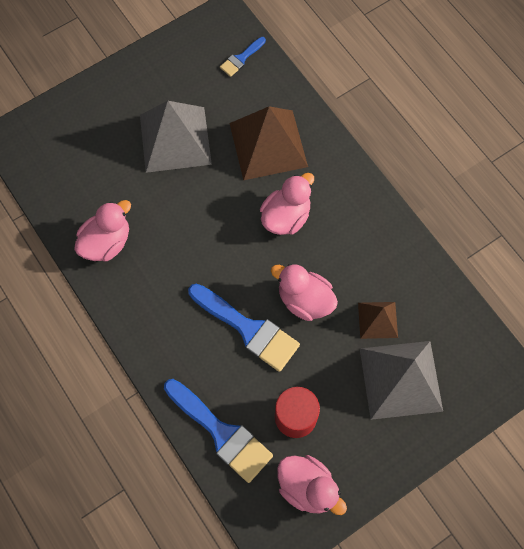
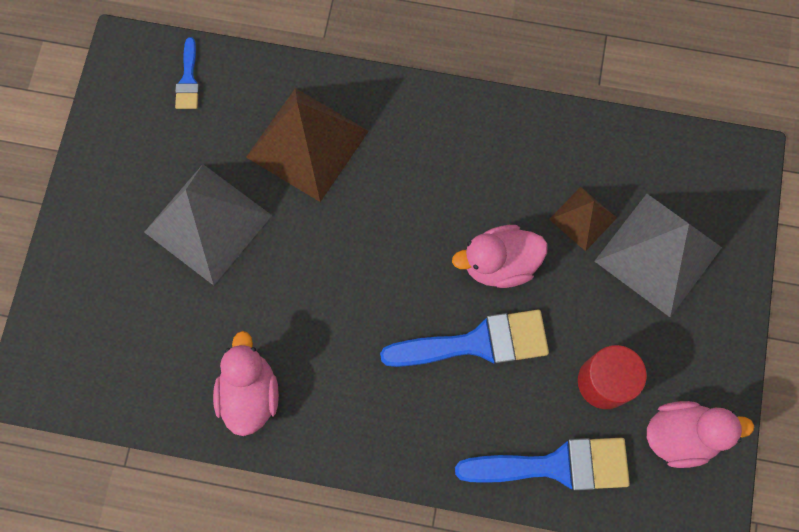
camera: 45 degrees left, 5 degrees up
(286, 217) = (399, 200): pink duck -> none

